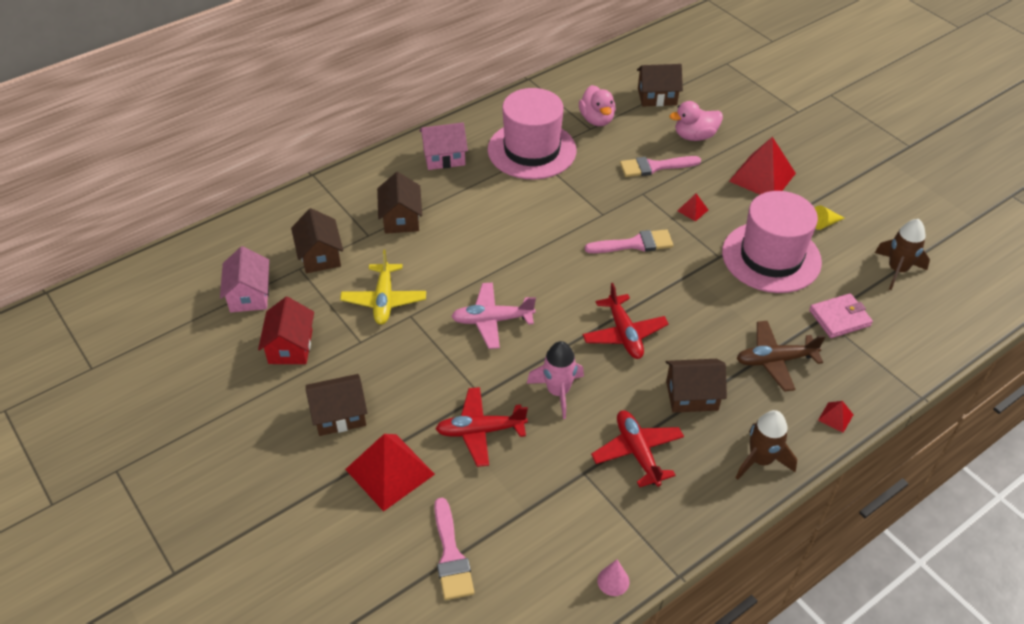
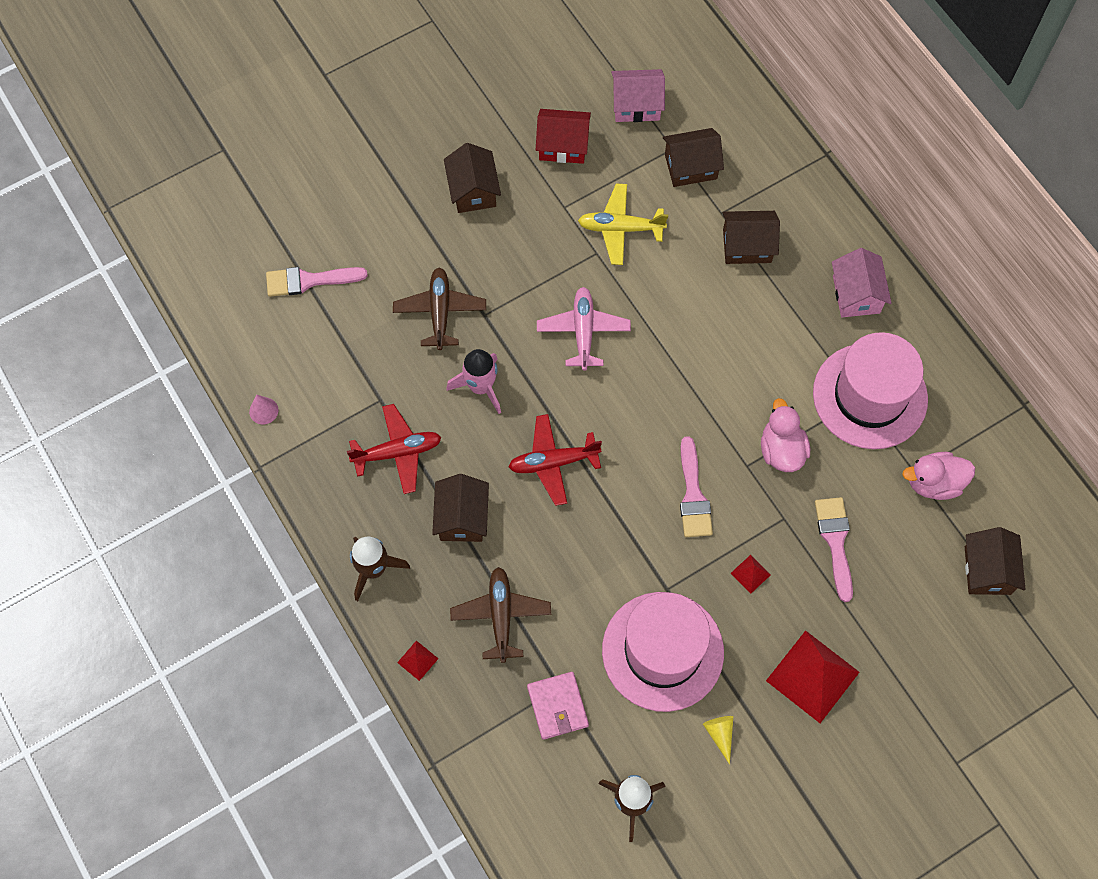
camera: 95 degrees right, 20 degrees up
(390, 471) = (403, 233): red pyramid -> none
(480, 431) = (440, 312): red plane -> brown plane
(694, 136) = (898, 605): pink duck -> pink duck (781, 450)

